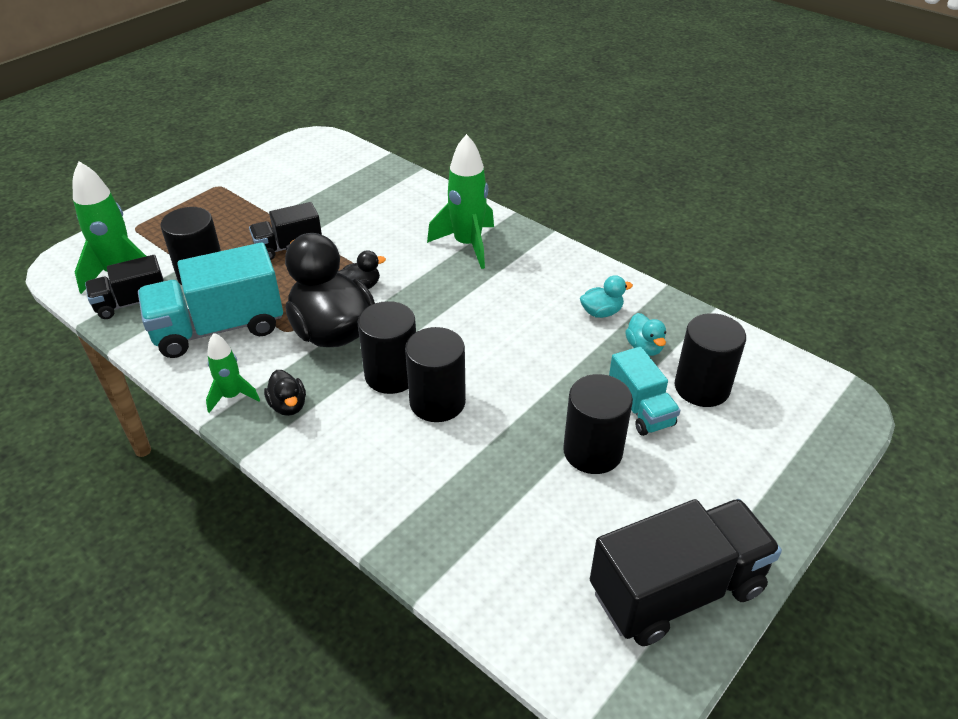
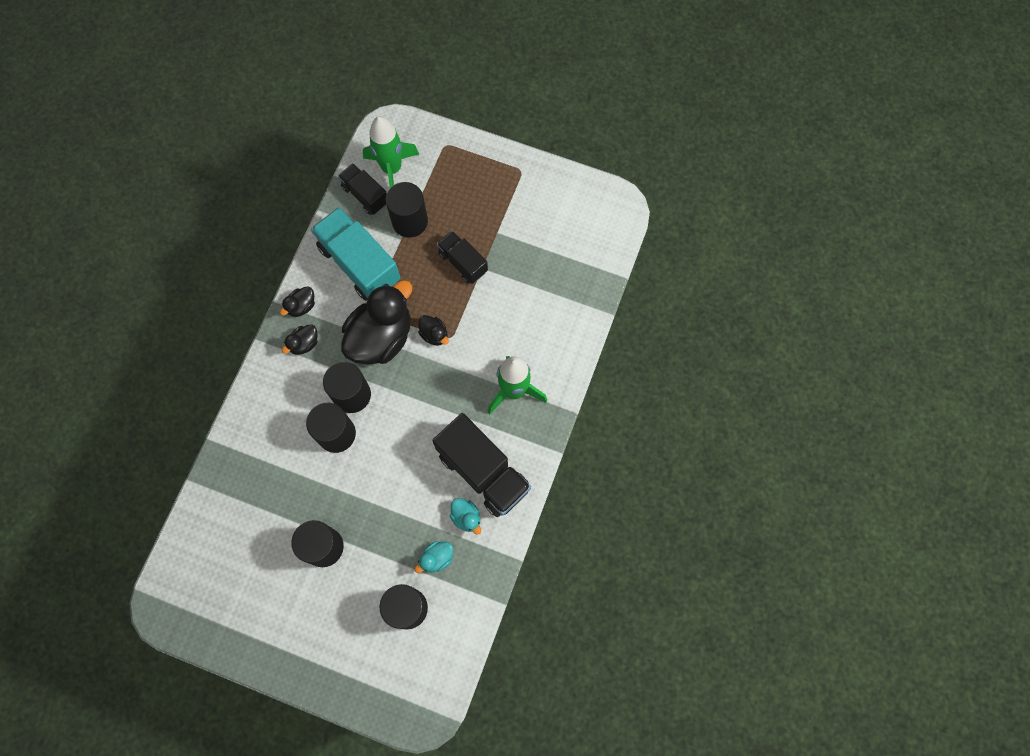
camera: 70 degrees right, 30 degrees up
(232, 396) = (301, 306): green rocket -> black duck
(640, 408) = (373, 569): turquoise truck -> none
(676, 590) = (232, 621): black truck -> black truck (483, 471)

